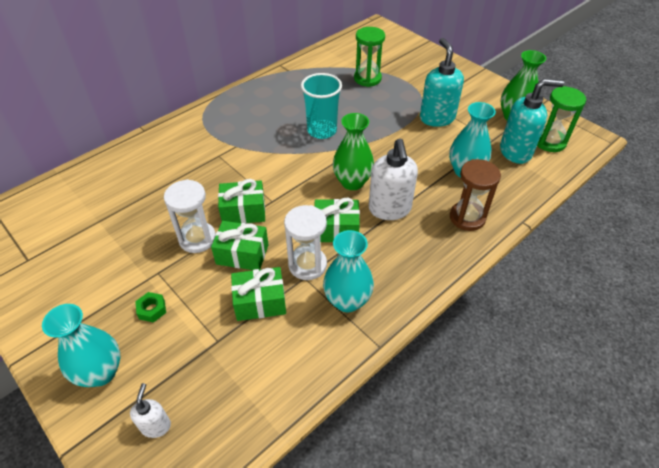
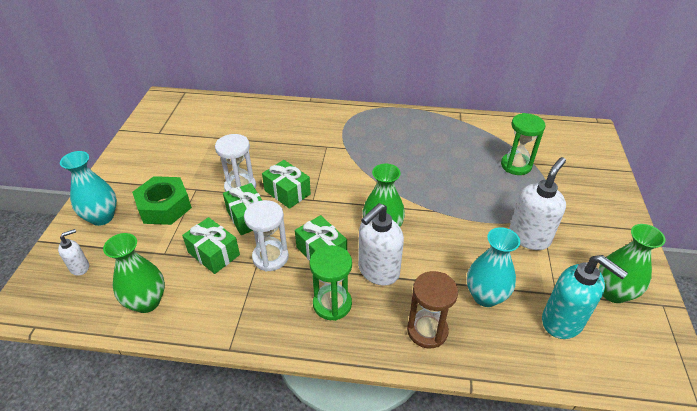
camera: 50 degrees right, 5 degrees down
(152, 310) = (164, 206): green nut -> green nut, size x2.28
(266, 384) = (147, 302): none -> green vase
(322, 131) = (417, 179): turquoise cup -> none
(347, 301) = (257, 302): turquoise vase -> none
(437, 118) = (529, 237): turquoise soap dispenser -> white soap dispenser
(549, 142) = (617, 343): green hourglass -> green hourglass (332, 304)

